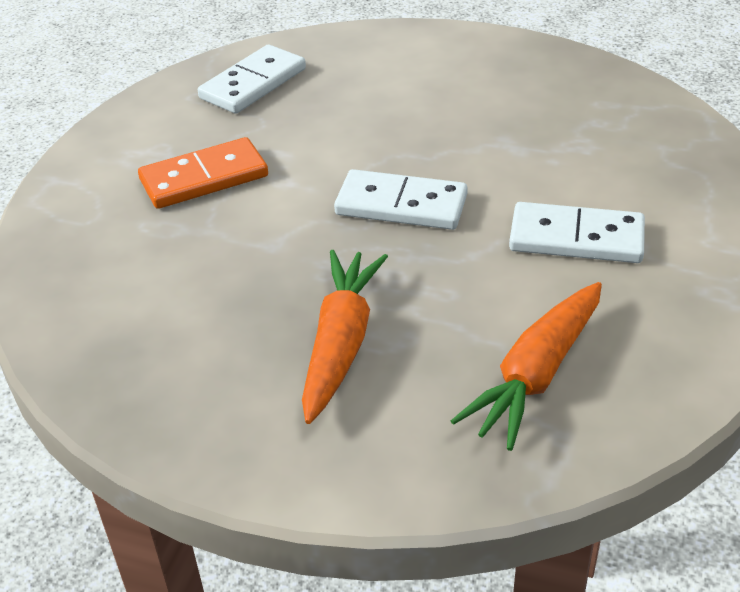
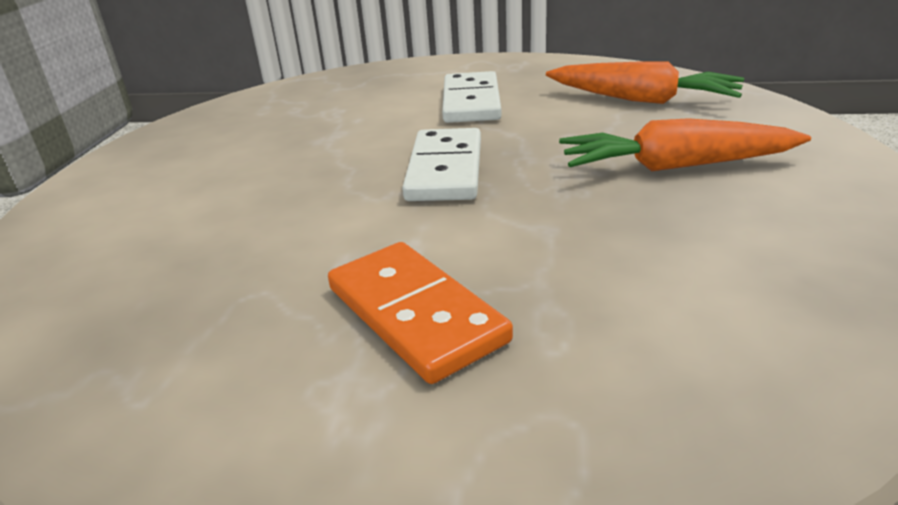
camera: 100 degrees left, 10 degrees down
(253, 84) = (126, 327): white domino -> none

